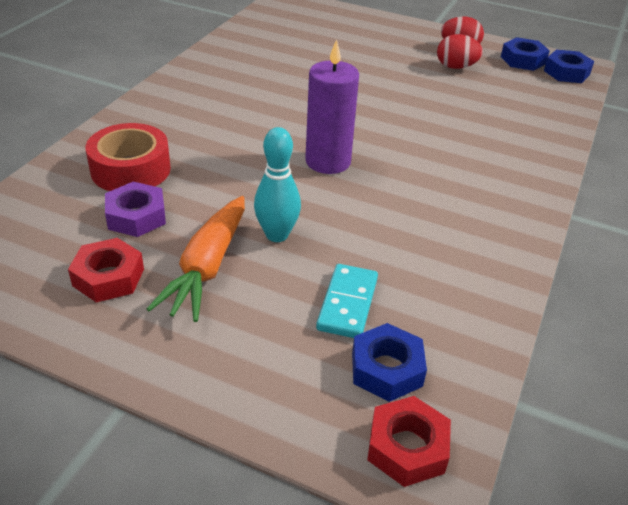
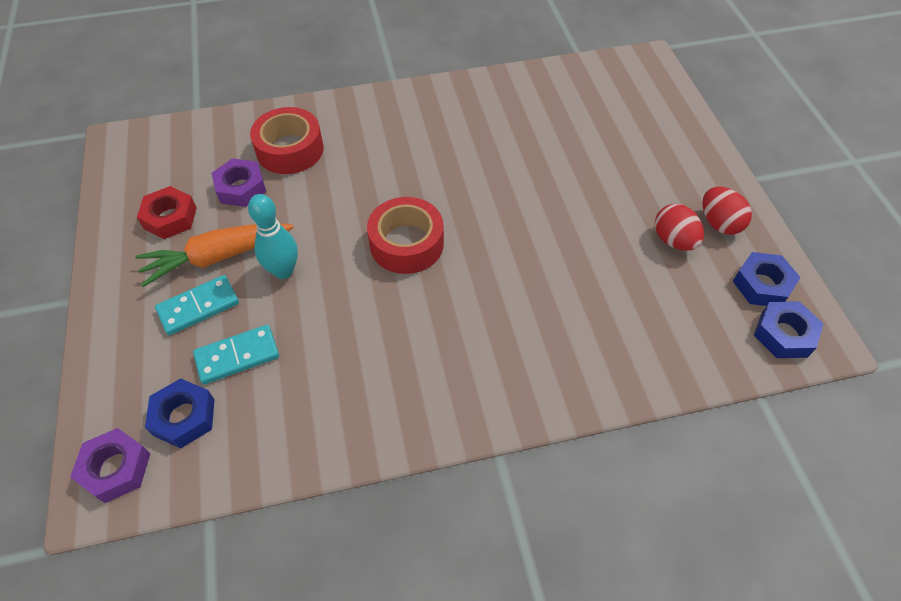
camera: 55 degrees right, 15 degrees up
(257, 305) = (198, 307): none -> turquoise domino
(328, 161) = (406, 244): purple candle -> red tape
(407, 447) = (115, 468): red nut -> purple nut

